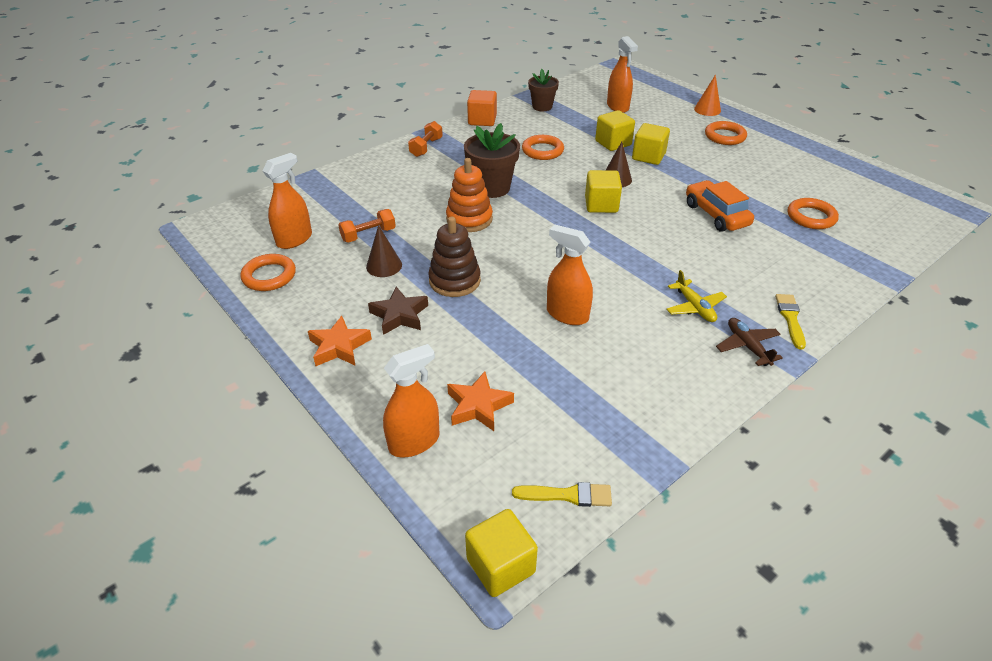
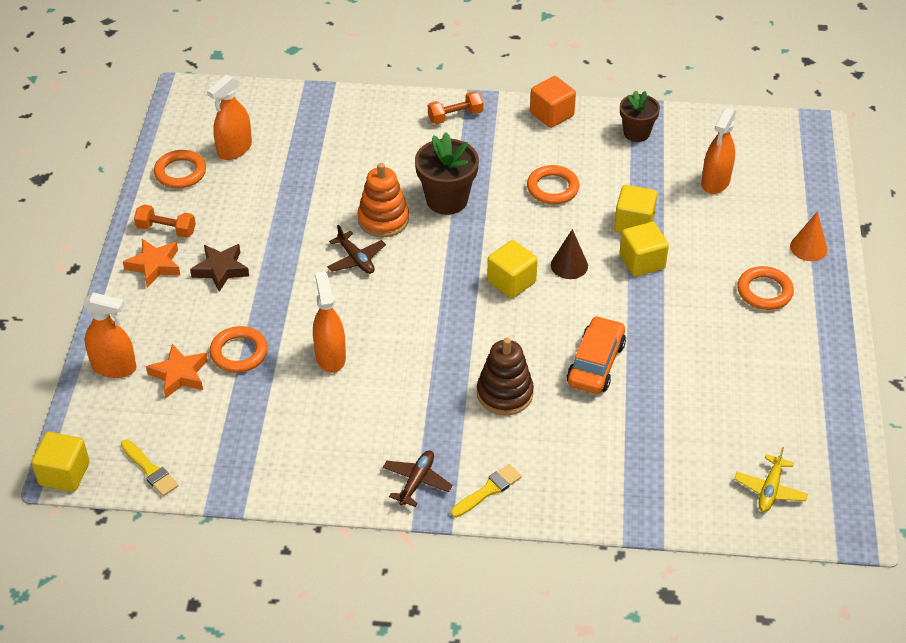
camera: 45 degrees right, 5 degrees up
(294, 239) = (234, 149): orange spray bottle -> orange spray bottle turned 135 degrees clockwise
(368, 235) = (290, 182): orange dumbbell -> orange dumbbell (166, 229)
(384, 266) = (264, 219): brown cone -> none
(454, 281) = (294, 269): brown stacking toy -> brown stacking toy (504, 393)
(488, 250) = (356, 259): none -> brown plane
(694, 307) = (431, 424): yellow plane -> yellow plane (770, 489)
(811, 217) = (680, 430): orange ring -> orange ring (239, 353)

